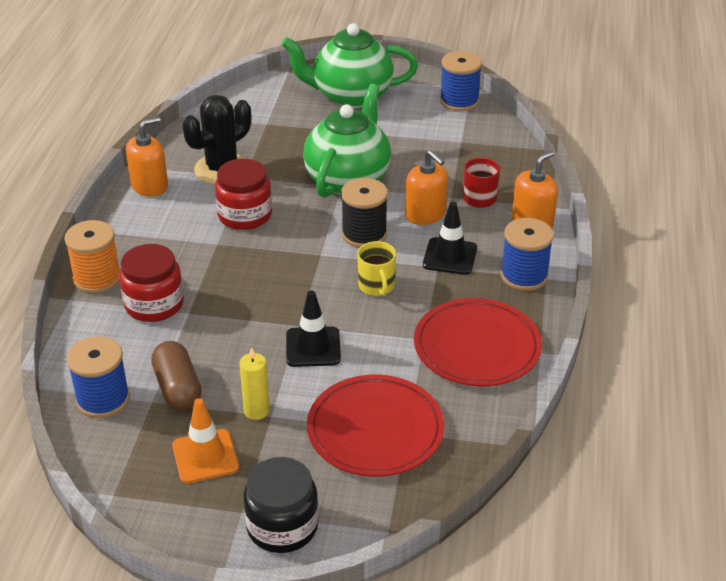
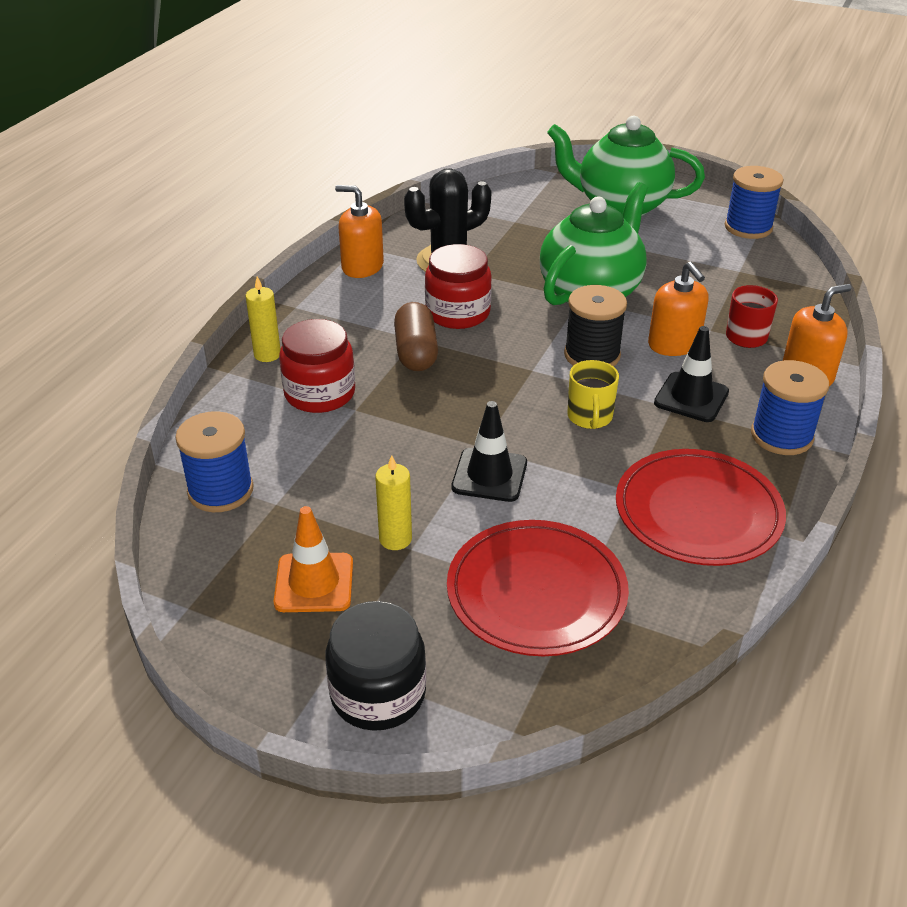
camera: 15 degrees right, 0 degrees up
(97, 278) = (267, 354): orange spool -> yellow candle
(149, 186) = (362, 266): orange soap dispenser -> orange soap dispenser turned 135 degrees counterclockwise
(177, 388) = (311, 494): brown capsule -> brown capsule (416, 352)

